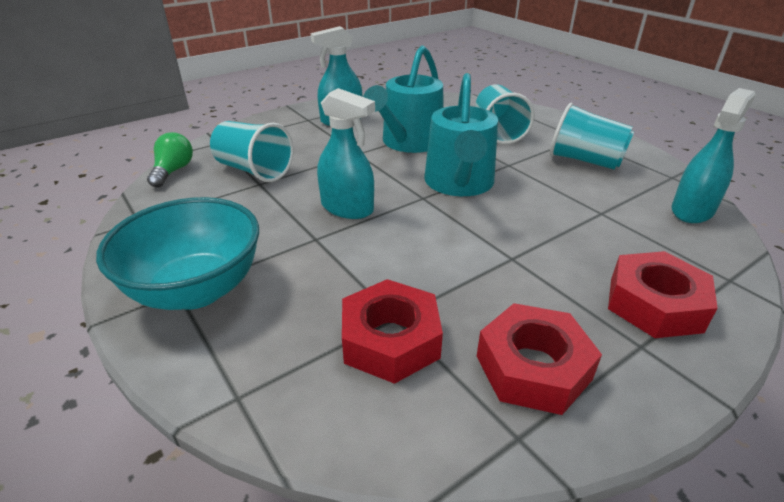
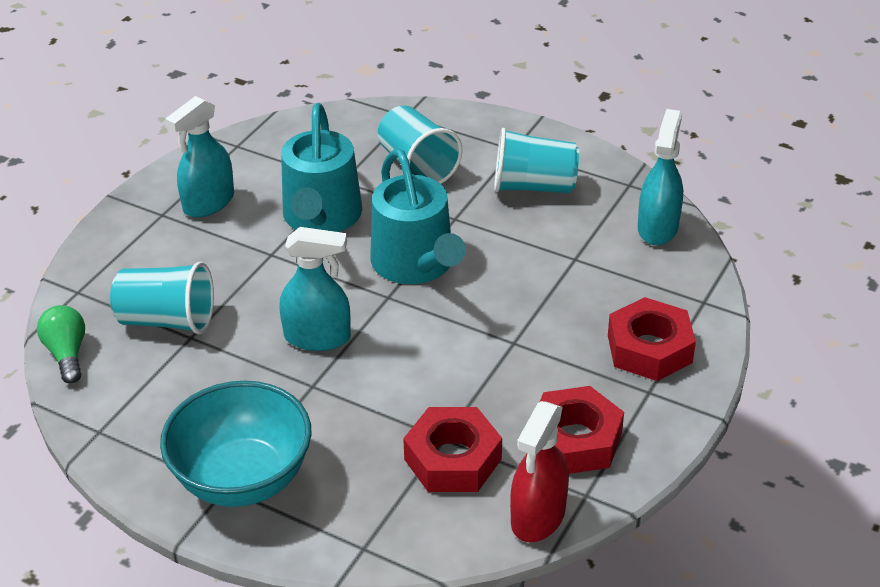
camera: 25 degrees left, 5 degrees up
(445, 441) = (538, 516): none -> red spray bottle

